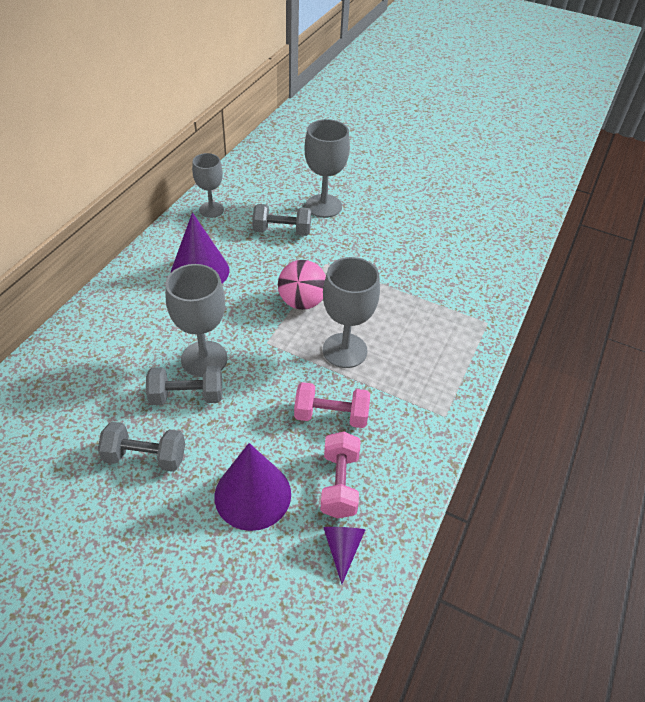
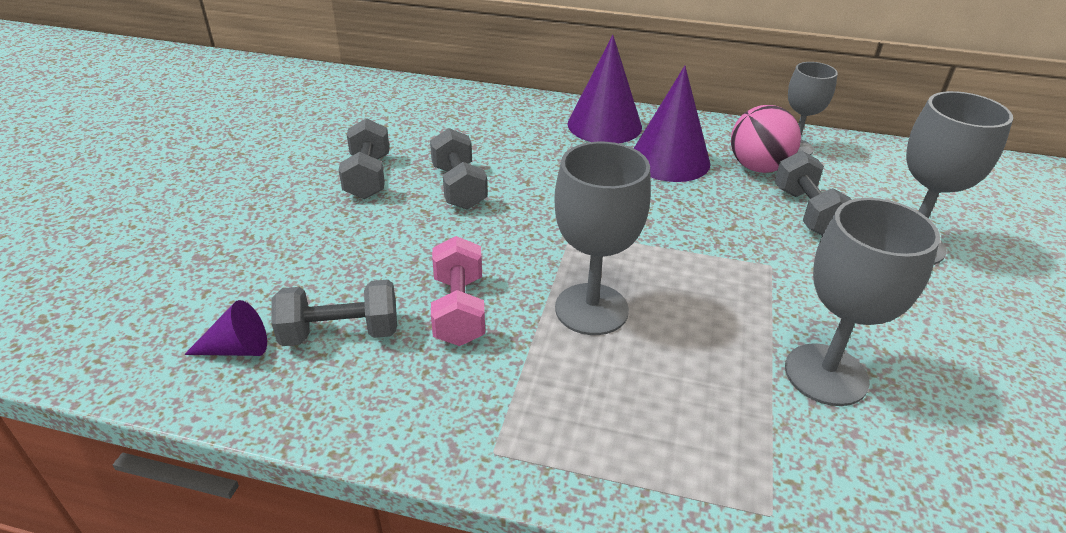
camera: 80 degrees right, 10 degrees down
(204, 359) = (521, 189): grey goblet -> grey goblet (826, 374)
(253, 494) = (321, 259): purple cone -> purple cone (604, 125)
(302, 302) = (668, 252): pink ball -> pink ball (758, 167)
(339, 484) = (340, 333): pink dumbbell -> grey dumbbell

